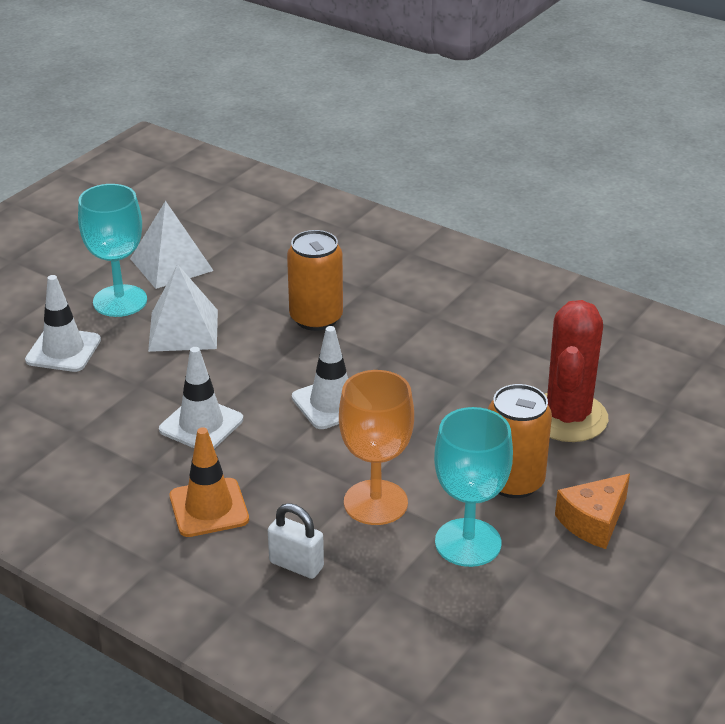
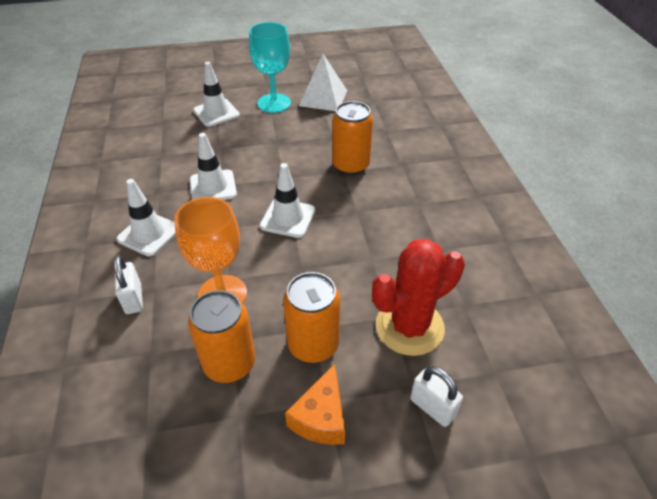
camera: 45 degrees right, 10 degrees up
(183, 330) = (279, 133): white pyramid -> none
(209, 508) = (149, 234): orange traffic cone -> white traffic cone
(468, 542) = (229, 363): turquoise goblet -> orange can
(593, 522) = (321, 417): orange cheese -> orange cheese turned 75 degrees counterclockwise
(658, 458) = (432, 407): none -> white padlock

